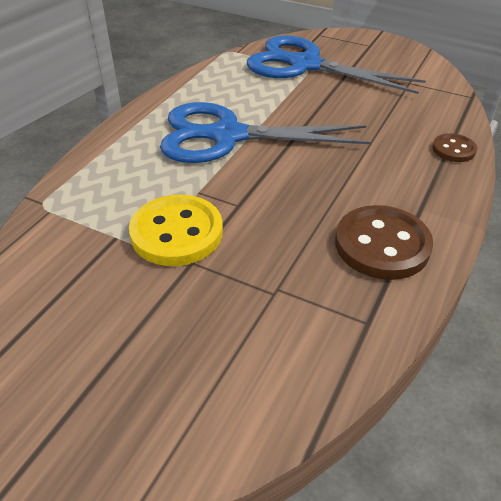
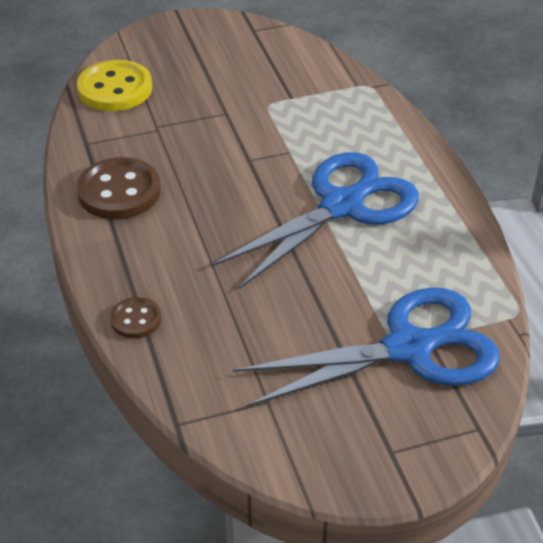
camera: 135 degrees right, 0 degrees up
(177, 233) = (259, 120): yellow button -> yellow button (115, 89)

